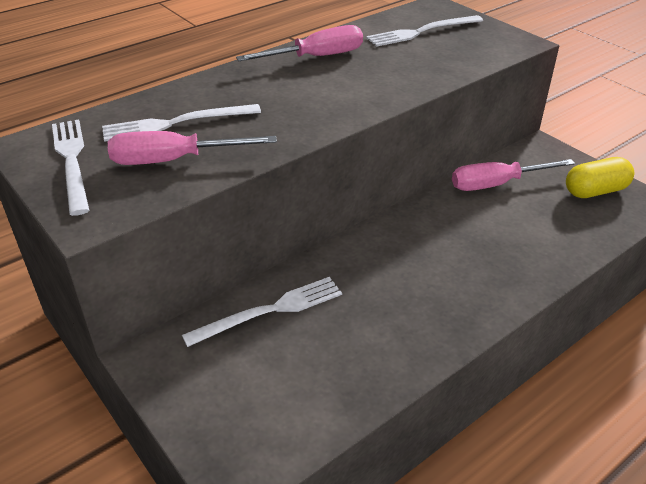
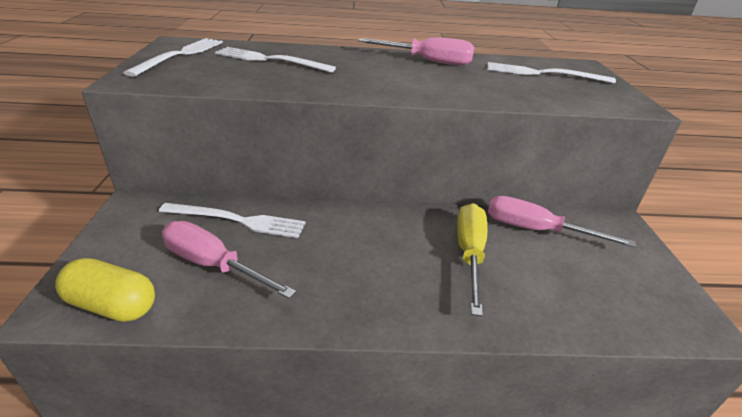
camera: 35 degrees right, 5 degrees down
(174, 160) = (231, 74): pink screwdriver -> pink screwdriver (213, 265)
(476, 231) = (469, 254): none -> yellow screwdriver
(595, 191) = (642, 284): yellow capsule -> yellow capsule (112, 305)

